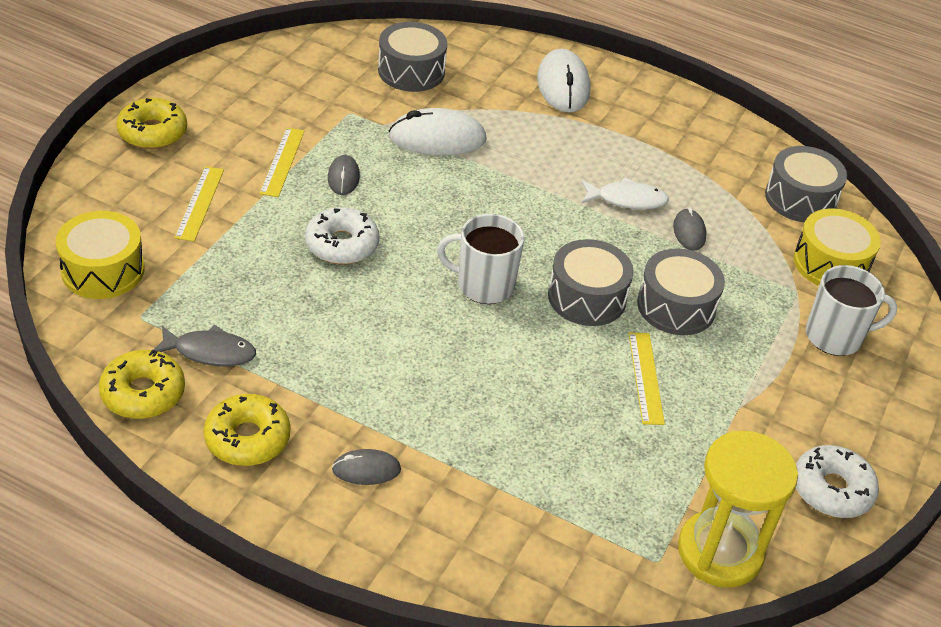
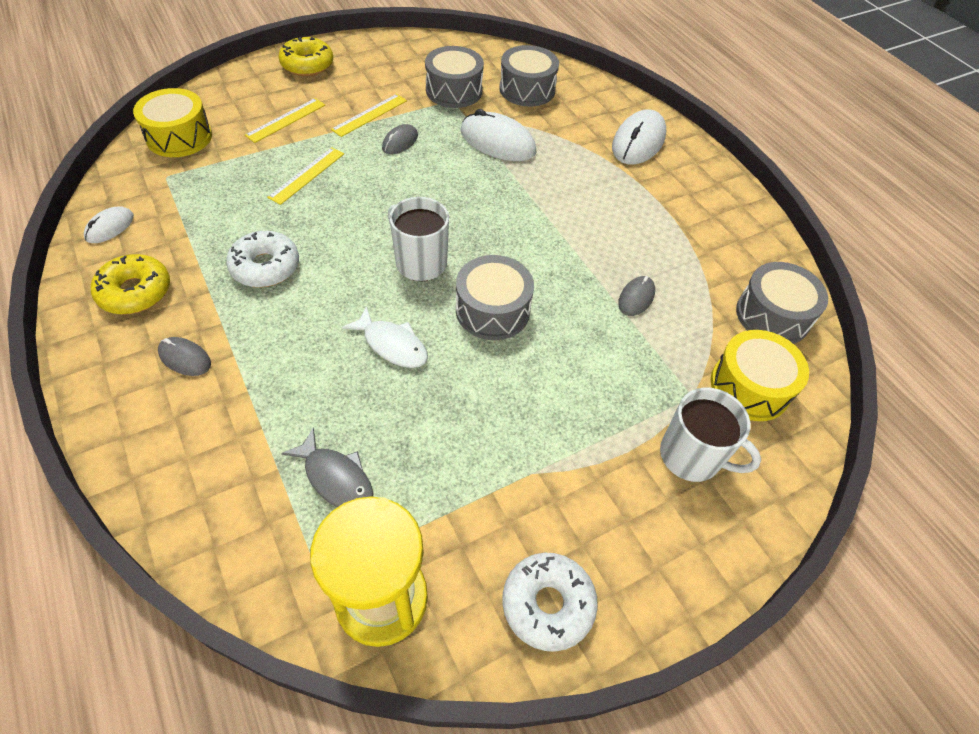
camera: 35 degrees right, 10 degrees up
(143, 393) = (110, 227): yellow donut -> white mouse
(210, 352) = (181, 220): grey fish -> grey fish (336, 478)
(342, 245) = (348, 187): white donut -> white donut (265, 267)
(627, 199) = (606, 248): white fish -> white fish (392, 345)
(646, 377) = (475, 401): yellow ruler -> yellow ruler (307, 175)
(676, 306) = (562, 354): grey drum -> grey drum (454, 91)

